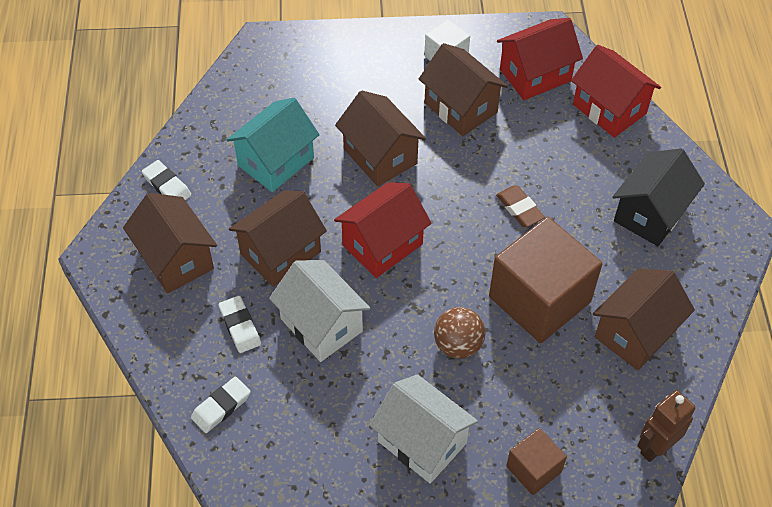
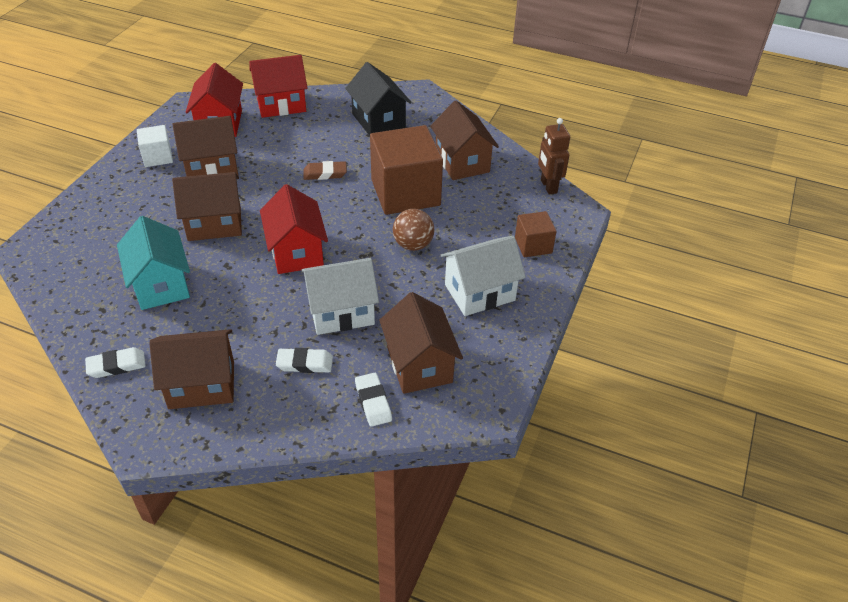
camera: 65 degrees left, 10 degrees down
(280, 253) = (254, 313): brown house -> brown house (419, 365)

